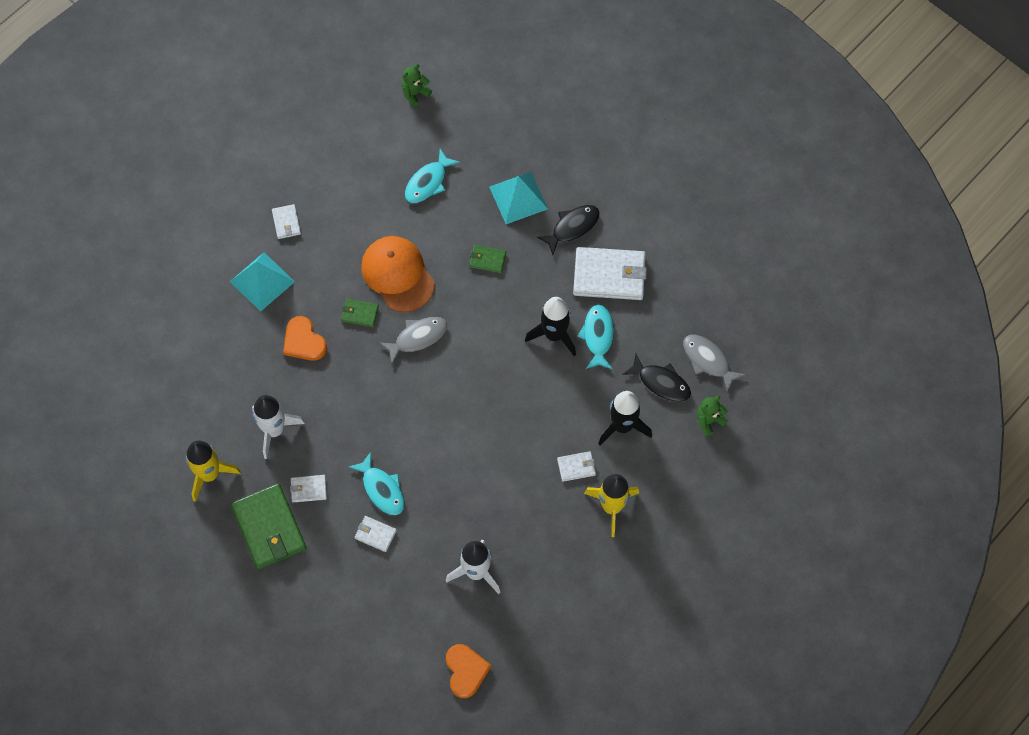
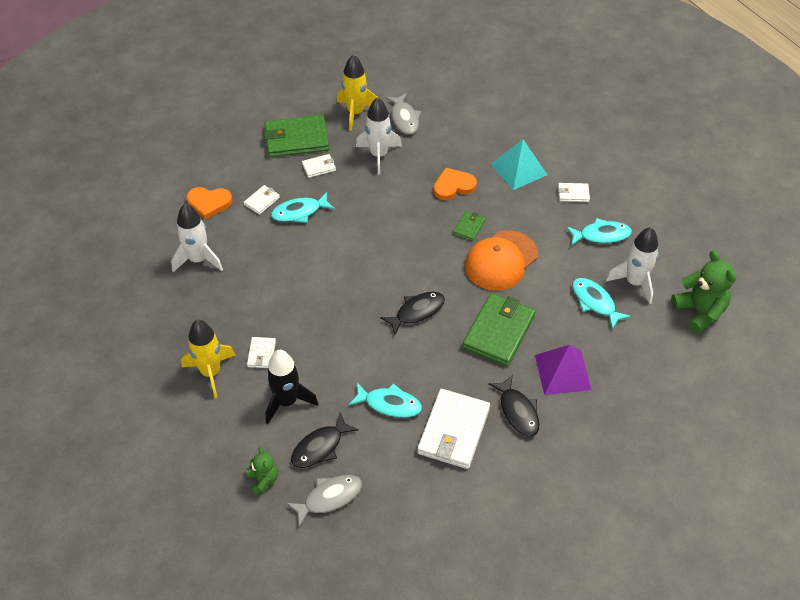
camera: 105 degrees right, 15 degrees down
(308, 489) = (319, 167): white wallet -> white wallet turned 60 degrees clockwise
(339, 188) = (601, 235): none -> turquoise fish
(393, 151) = (634, 282): none -> white rocket
(397, 274) = (501, 261): orange cap -> orange cap turned 150 degrees clockwise
(415, 93) = (699, 312): green teddy bear -> green teddy bear, size x1.76
(417, 337) = (433, 263): grey fish -> grey fish (404, 118)
(466, 671) = (119, 236): orange heart -> orange heart (209, 203)
(484, 338) = (417, 312): none -> black fish
(487, 260) = (498, 331): green wallet -> green wallet, size x2.09
(518, 197) = (563, 372): turquoise pyramid -> purple pyramid
(554, 335) = (402, 368): black rocket -> none

